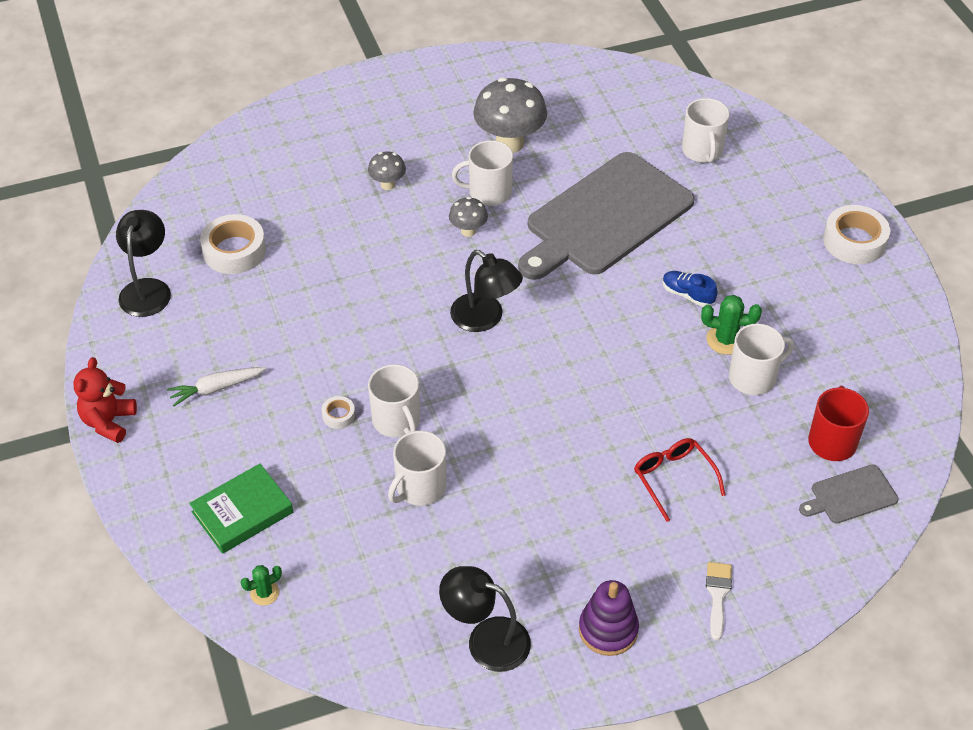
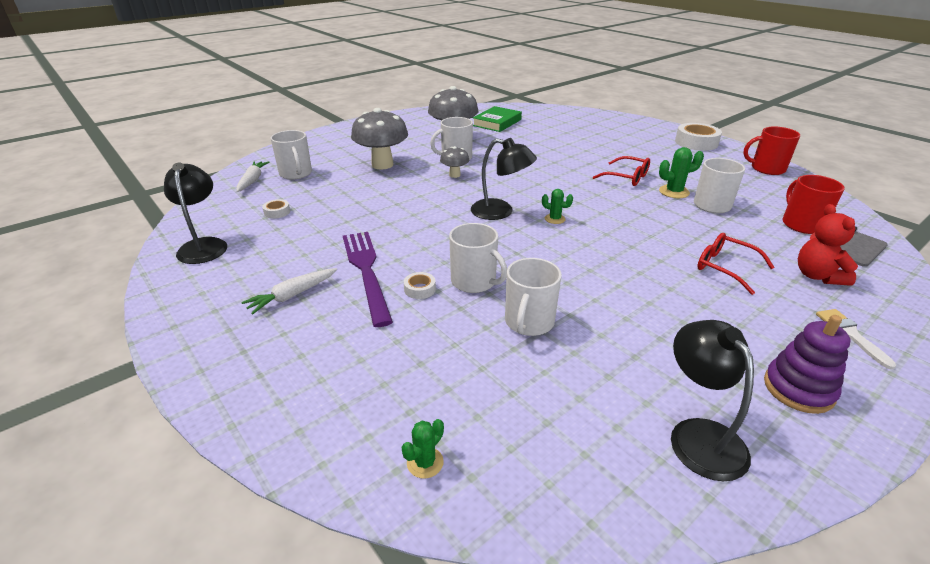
camera: 20 degrees left, 15 degrees down
(108, 422) = (181, 345): red teddy bear -> red teddy bear (817, 276)
(221, 179) = (252, 180): none -> white carrot
(234, 251) = (277, 212): white tape -> white tape, size x0.48
(242, 512) = (361, 387): green book -> green book (497, 123)
(297, 375) = (366, 271): none -> purple fork
(387, 184) = (382, 165): grey mushroom -> grey mushroom, size x1.97
(486, 639) = (699, 435): black lamp -> black lamp turned 75 degrees clockwise
(540, 349) = (555, 219): none -> green cactus
(605, 217) = (541, 156): grey cutting board -> none
(687, 295) = (626, 177): blue shoe -> red glasses
(702, 151) = (572, 125): white mug -> white mug (296, 174)
(899, 327) = (766, 169): none -> red mug

